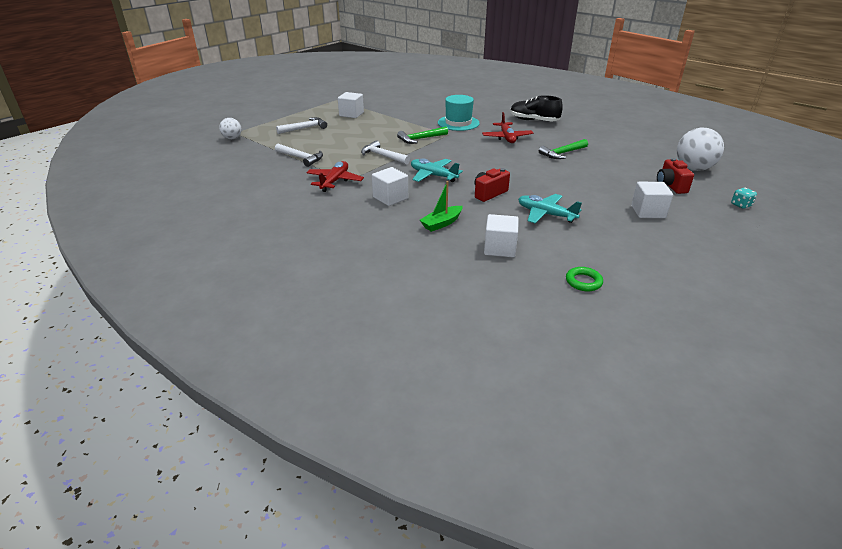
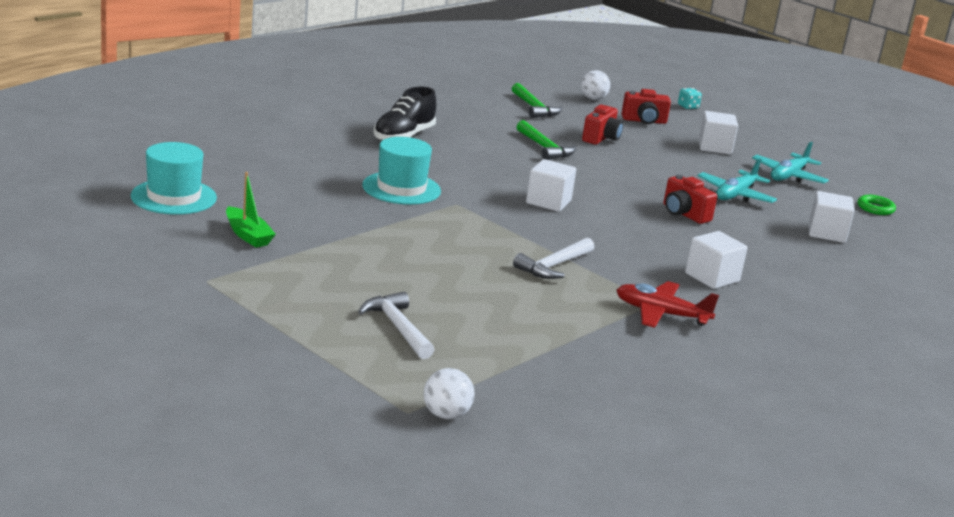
camera: 90 degrees left, 10 degrees down
(301, 158) = (563, 338): white hammer -> none
(351, 114) = (320, 273): white cube -> white cube (548, 202)
(412, 90) = (174, 197): none -> turquoise hat
(421, 139) = (476, 227): green hammer -> green hammer (534, 108)
(433, 176) = (630, 239): turquoise plane -> turquoise plane (788, 176)
(442, 223) = (777, 254): green boat -> green boat (248, 235)
(507, 138) = (478, 167): red plane -> none
(606, 170) = (601, 138): none -> red camera
(693, 168) = (593, 99): white ball -> white ball, size x0.56

